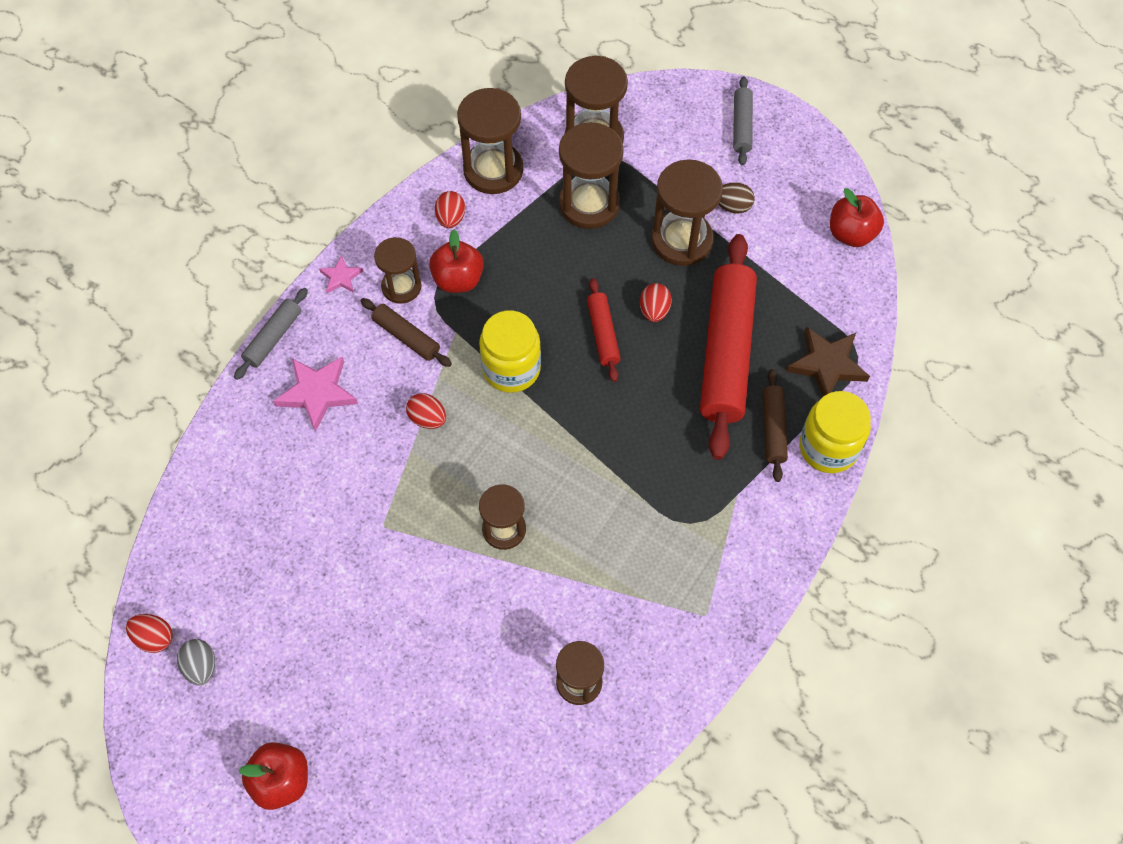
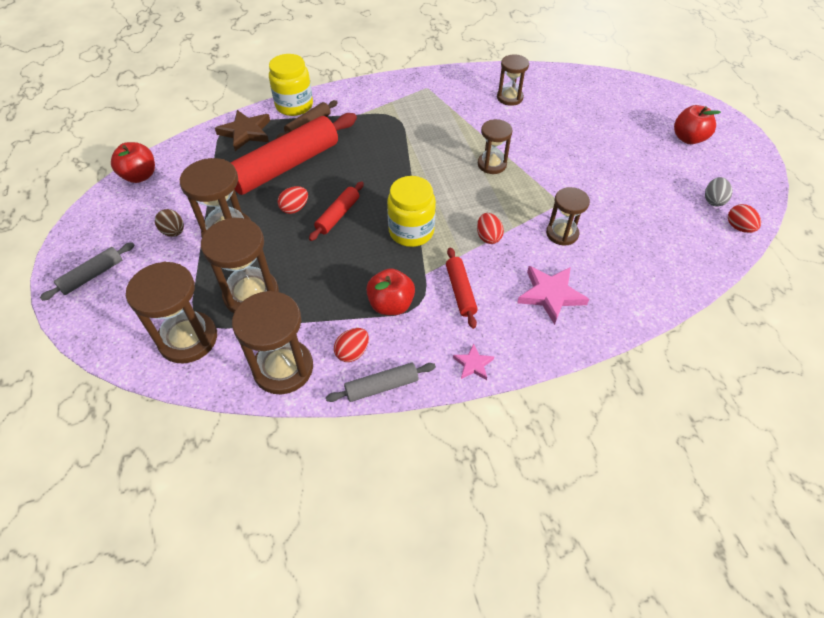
camera: 140 degrees left, 10 degrees down
(273, 337) = (558, 353): grey rolling pin -> grey rolling pin (381, 386)
(401, 287) = (434, 326): brown hourglass -> brown hourglass (562, 233)
(406, 337) = (460, 291): brown rolling pin -> red rolling pin

